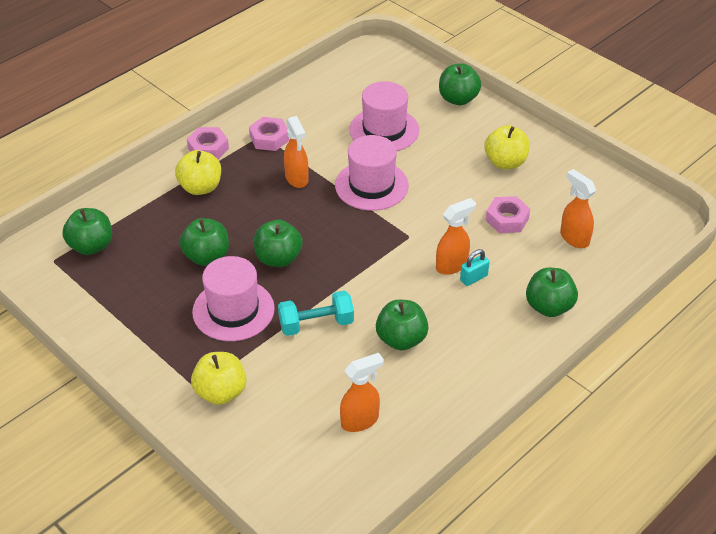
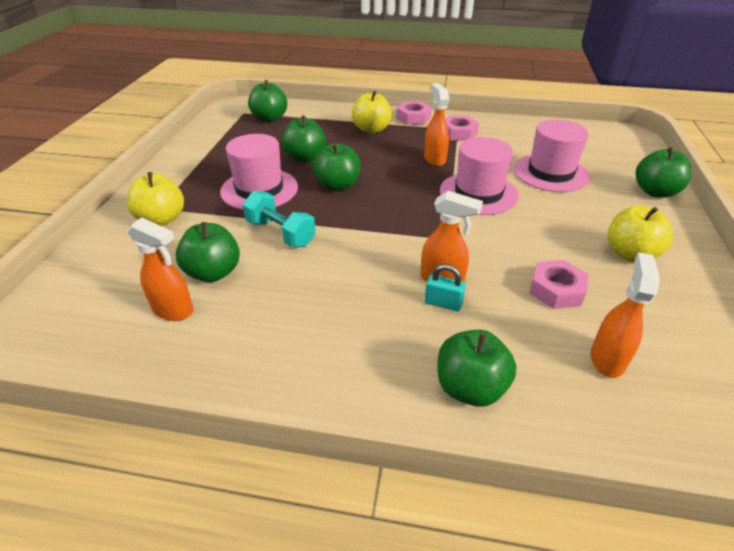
camera: 55 degrees right, 5 degrees down
(297, 179) = (434, 159): orange spray bottle -> orange spray bottle turned 135 degrees clockwise
(401, 339) = (306, 290): green apple -> green apple (213, 272)

